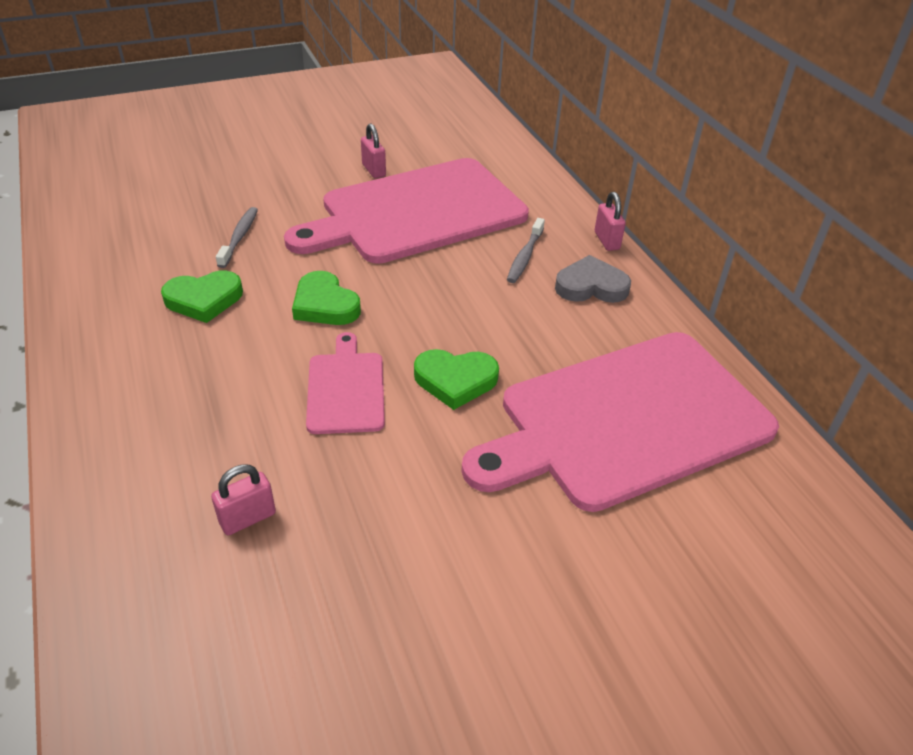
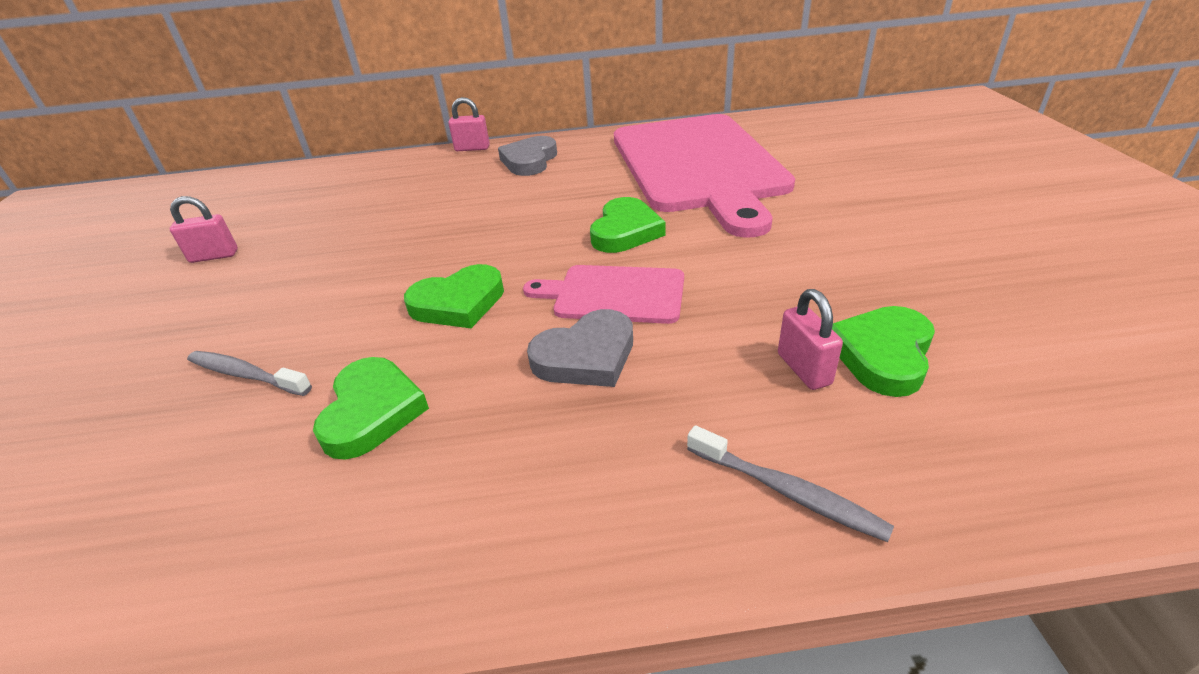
camera: 70 degrees left, 5 degrees down
(261, 386) = (586, 356): none -> grey heart
(268, 575) = (882, 354): none -> green heart
(416, 212) = (334, 234): pink cutting board -> none
(525, 257) = (465, 184): grey toothbrush -> grey toothbrush (787, 491)

